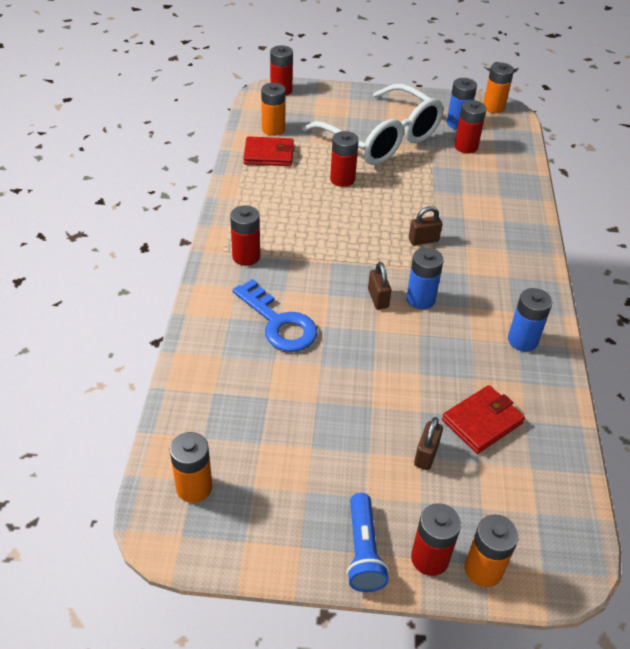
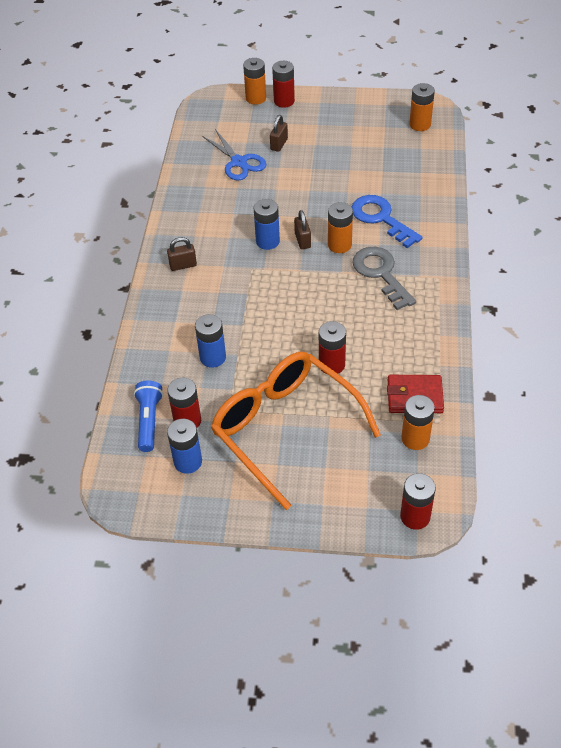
camera: 175 degrees left, 5 degrees up
(246, 256) = (417, 272): red battery -> none
(287, 257) = (381, 274): none -> grey key
(363, 551) = (320, 102): blue flashlight -> blue flashlight (149, 421)
(381, 138) = (285, 429): white glasses -> orange glasses
(423, 240) = (256, 296): brown padlock -> brown padlock (183, 265)
(482, 422) = (239, 162): red wallet -> blue scissors
(493, 107) = (133, 496): orange battery -> orange battery (339, 245)
(522, 340) = (194, 213): blue battery -> blue battery (213, 357)

